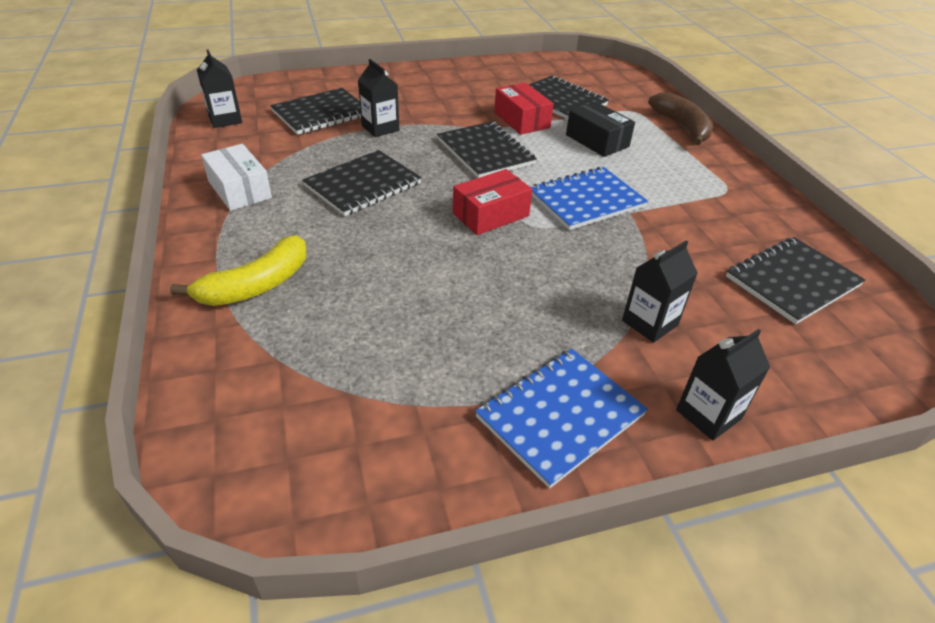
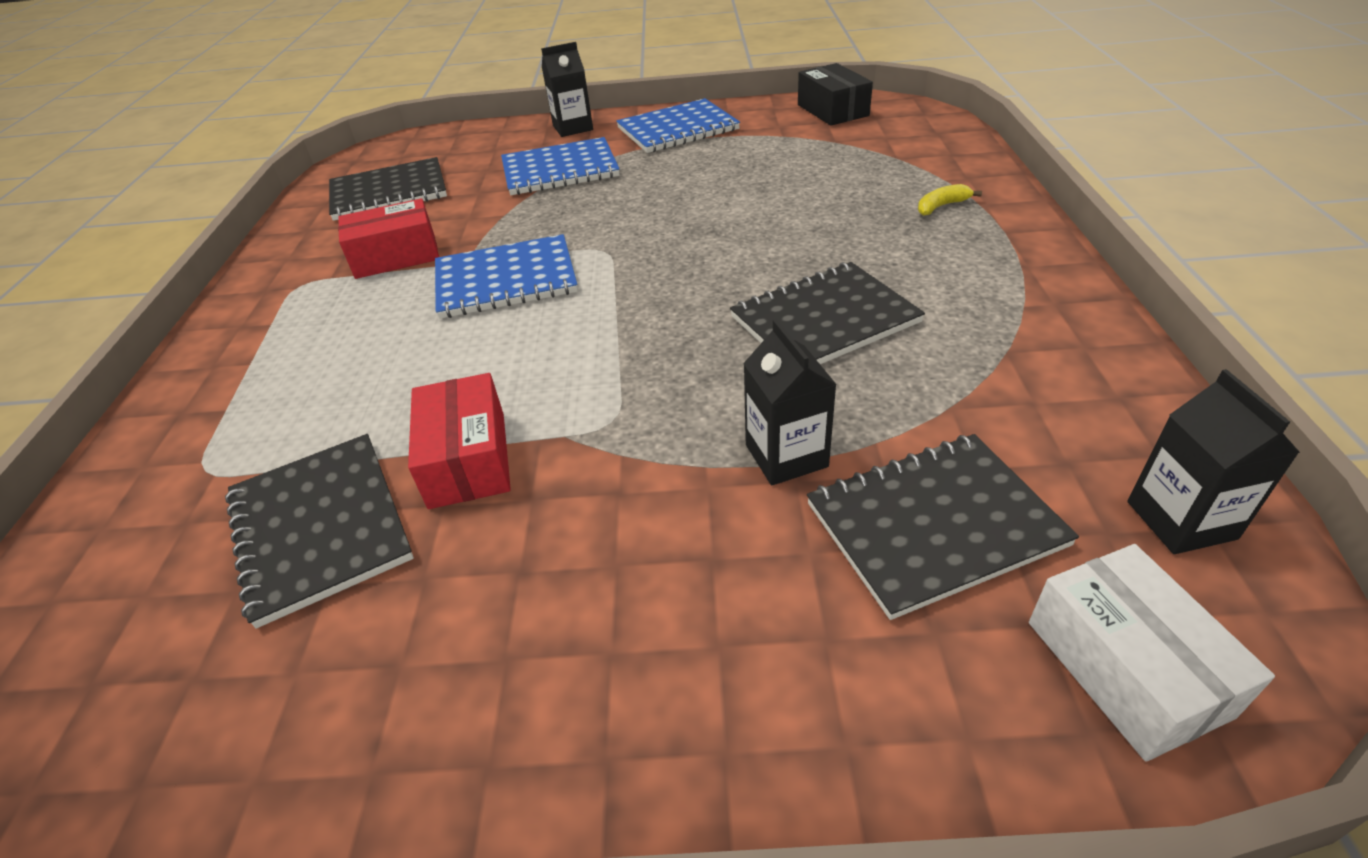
camera: 160 degrees left, 0 degrees up
(239, 190) = (1028, 322): white box -> white box (1126, 667)
(256, 285) = (941, 206): yellow banana -> yellow banana, size x0.48
(485, 152) = (596, 375): black notebook -> none
(490, 214) = (648, 267): red box -> red box (396, 256)
(597, 141) = (375, 388): black box -> black box (832, 110)
(649, 323) = (560, 170): black carton -> blue notebook
(682, 127) = (179, 413): brown banana -> none

